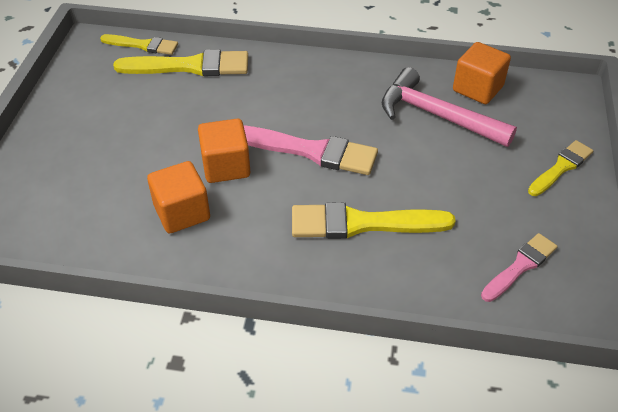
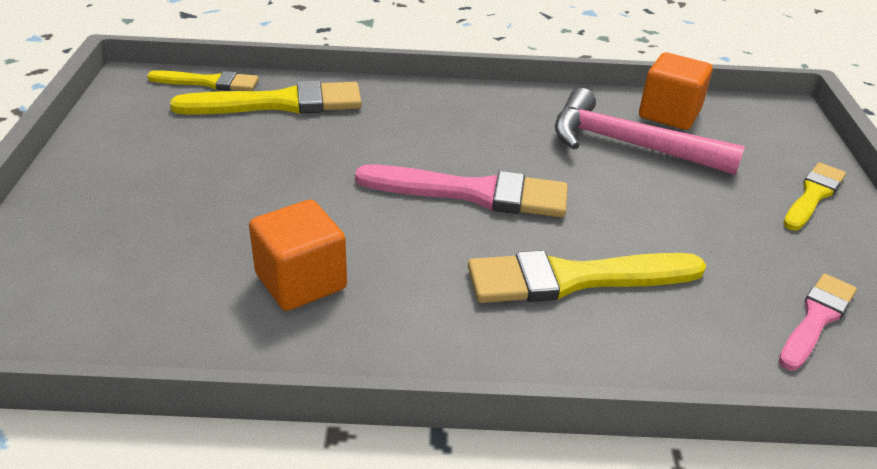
camera: 10 degrees left, 10 degrees down
(226, 166) = (355, 218): orange cube -> none

